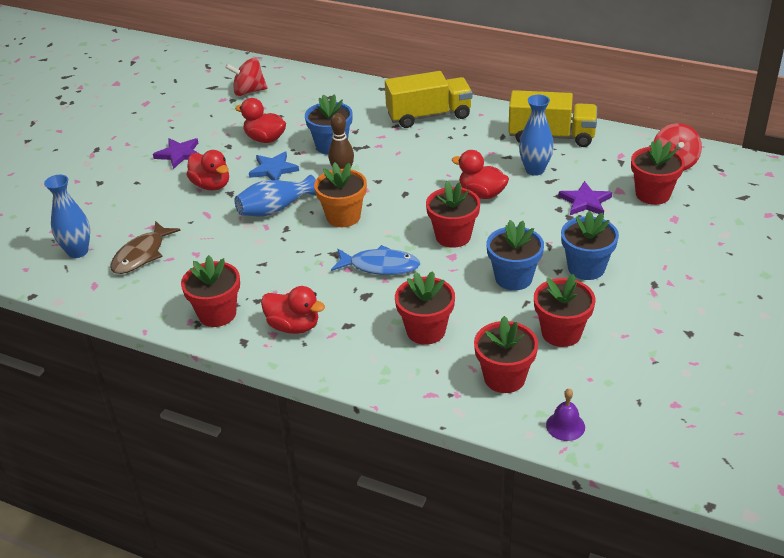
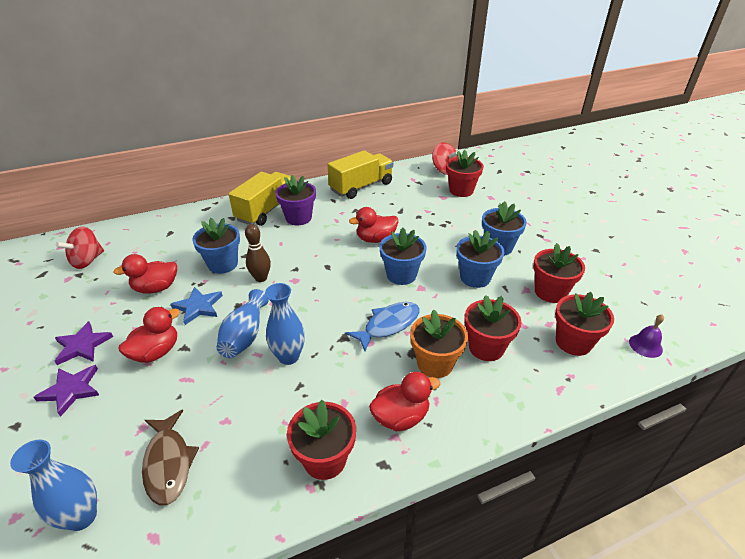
camera: 50 degrees left, 0 degrees up
(211, 185) = (156, 352): red duck -> red duck turned 45 degrees counterclockwise
(343, 217) = (308, 308): orange flower pot -> orange flower pot (435, 363)
(445, 137) = (298, 218): none -> purple flower pot
(453, 236) = (401, 275): red flower pot -> blue flower pot
(535, 170) = (382, 209): blue vase -> blue vase (288, 356)
(585, 202) = (437, 212): purple star -> purple star (71, 390)

